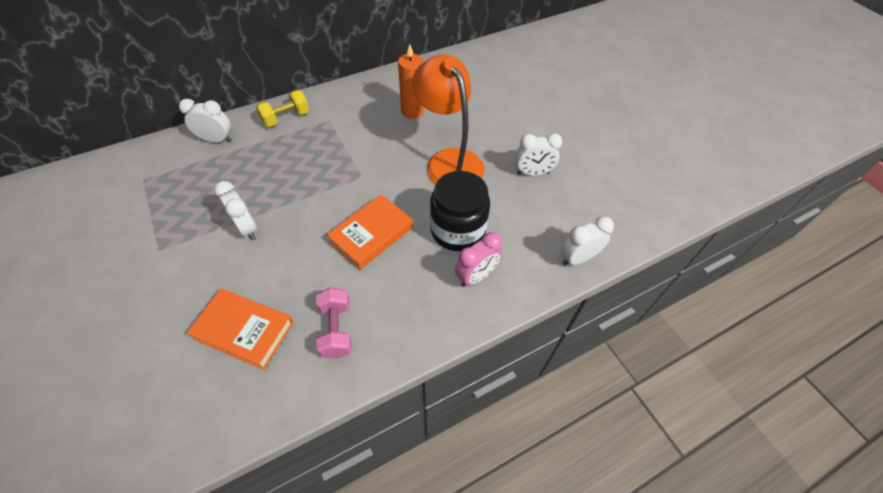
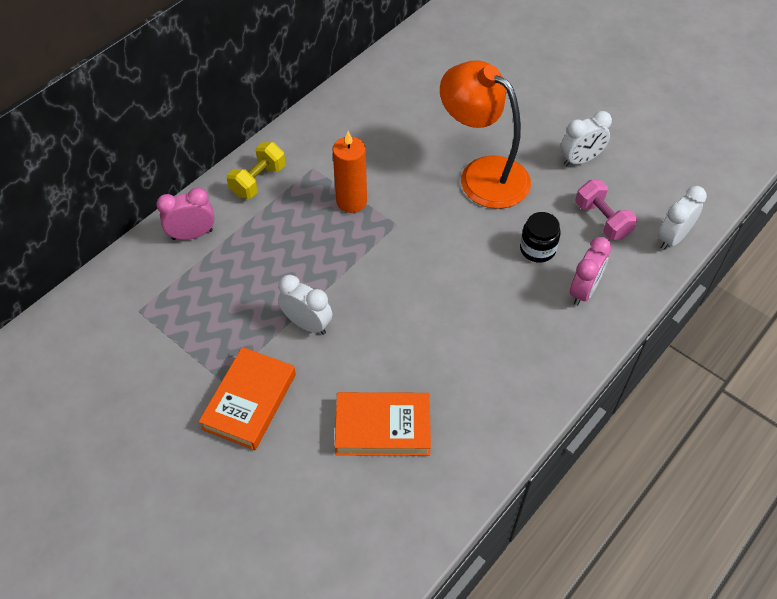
camera: 20 degrees left, 0 degrees up
(216, 140) = (192, 234): white clock -> pink clock
(336, 329) = (477, 392): pink dumbbell -> pink dumbbell (602, 220)
(371, 235) = (450, 285): orange book -> orange book (249, 401)
(412, 111) = (404, 126): orange candle -> orange candle (351, 201)
(457, 230) = (537, 249): black jar -> black jar, size x0.57

